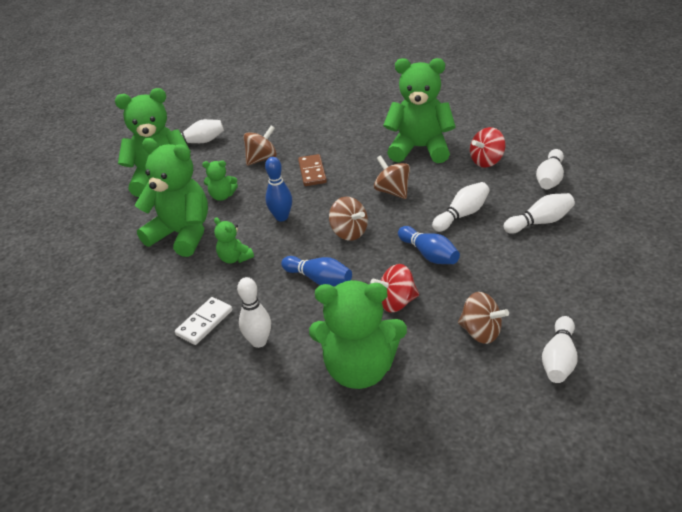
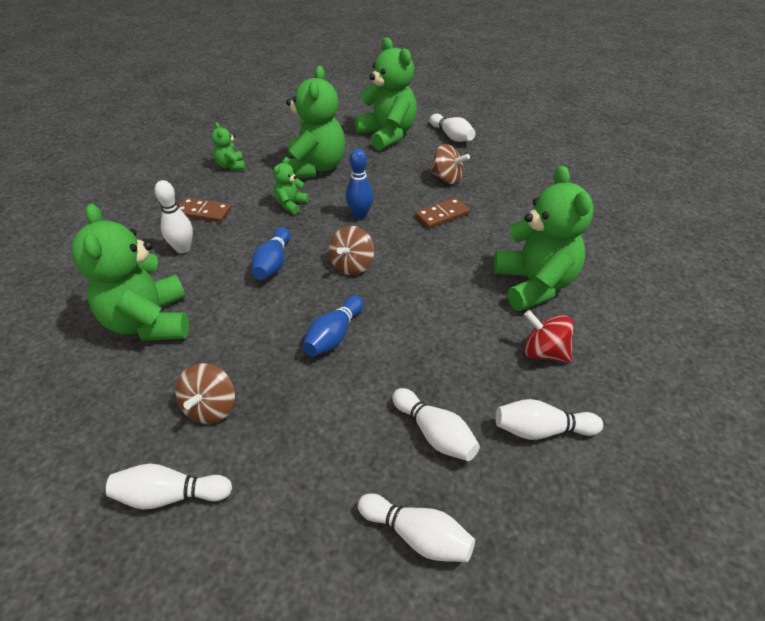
camera: 65 degrees right, 5 degrees up
(204, 323) = (204, 212): white domino -> brown domino
(222, 196) = (377, 173): green teddy bear -> green teddy bear (231, 166)
(392, 191) = (437, 281): brown spinning top -> none
(396, 302) = (249, 326): red spinning top -> none
(462, 215) = (418, 349): white bowling pin -> white bowling pin (417, 535)

